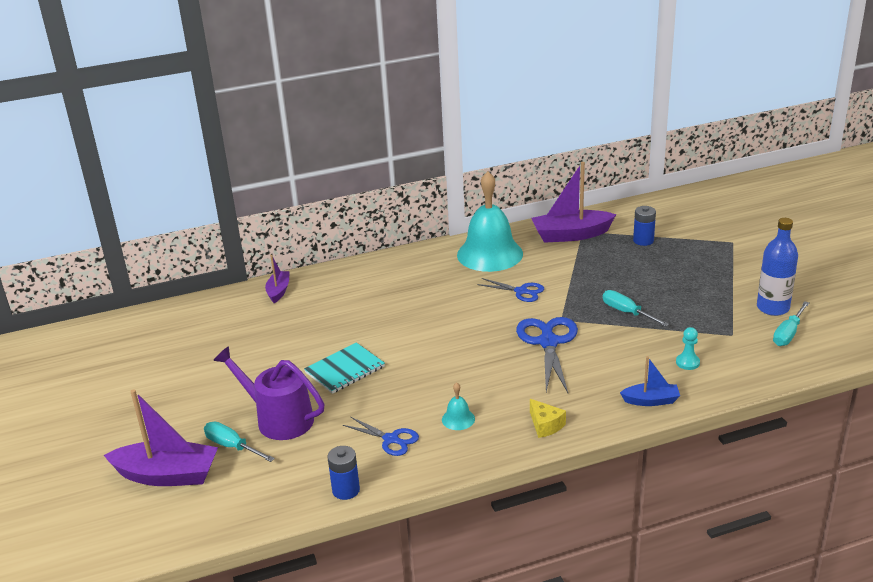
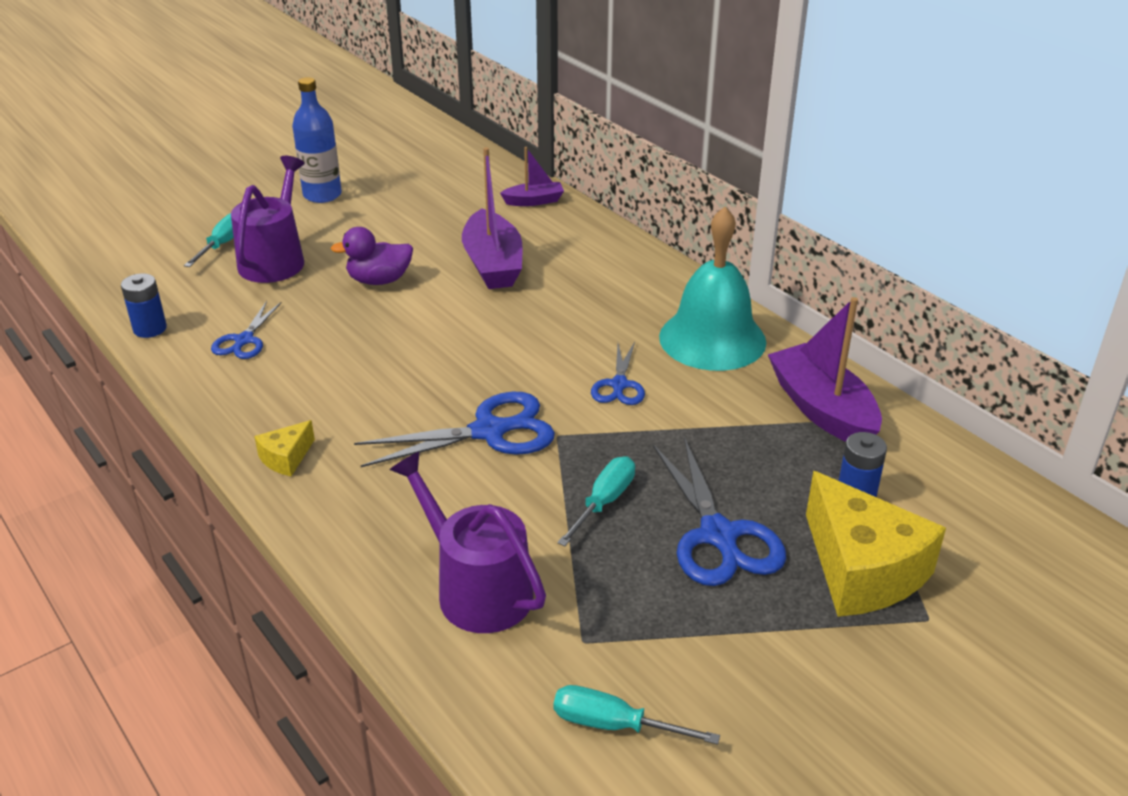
camera: 70 degrees right, 5 degrees up
(167, 475) = (175, 221): purple boat -> purple boat (493, 264)
(345, 370) = (379, 280): turquoise notebook -> purple duck
(458, 419) = (291, 382): turquoise bell -> none
(651, 401) = (361, 556): blue boat -> none
(664, 283) = (719, 536): none -> blue scissors
(687, 362) = (477, 589): turquoise pawn -> purple watering can
(697, 250) = (862, 570): none -> yellow cheese
(772, 308) = (700, 696): blue bottle -> blue bottle (322, 195)

